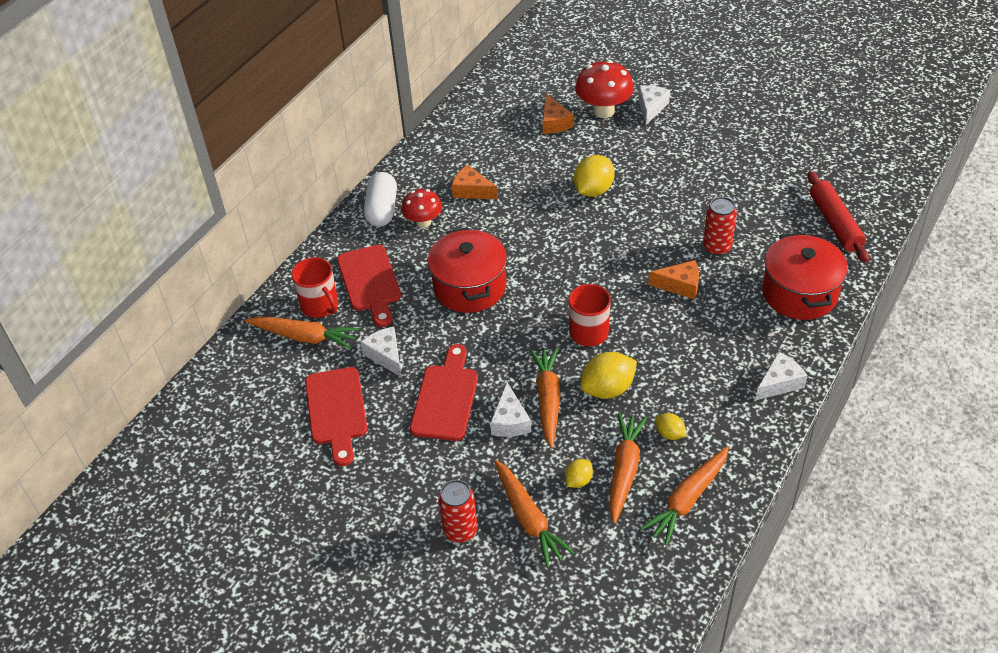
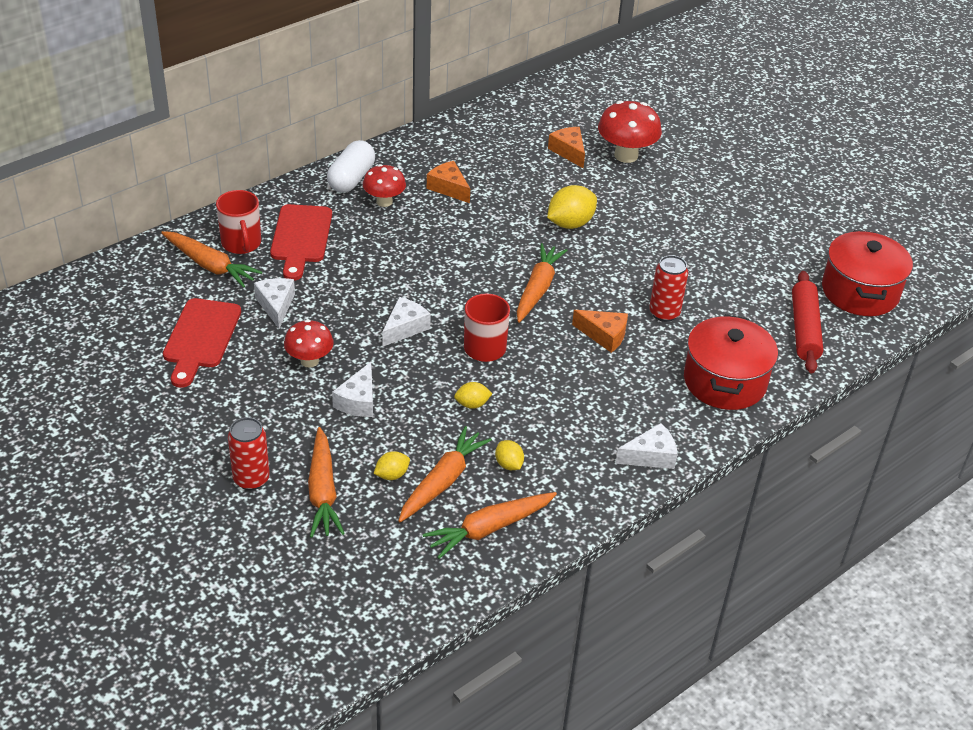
camera: 15 degrees right, 5 degrees down
(446, 398) = (309, 361): red cutting board -> red mushroom
(469, 287) = (393, 271): red pot -> red pot (860, 292)
(548, 399) = (407, 394): orange carrot -> orange carrot (538, 289)
(554, 122) = (569, 151): orange cheese -> orange cheese turned 150 degrees clockwise
(608, 389) = (472, 404): yellow lemon -> yellow lemon, size x0.54
(651, 108) = (677, 167): white cheese -> white cheese (405, 328)

